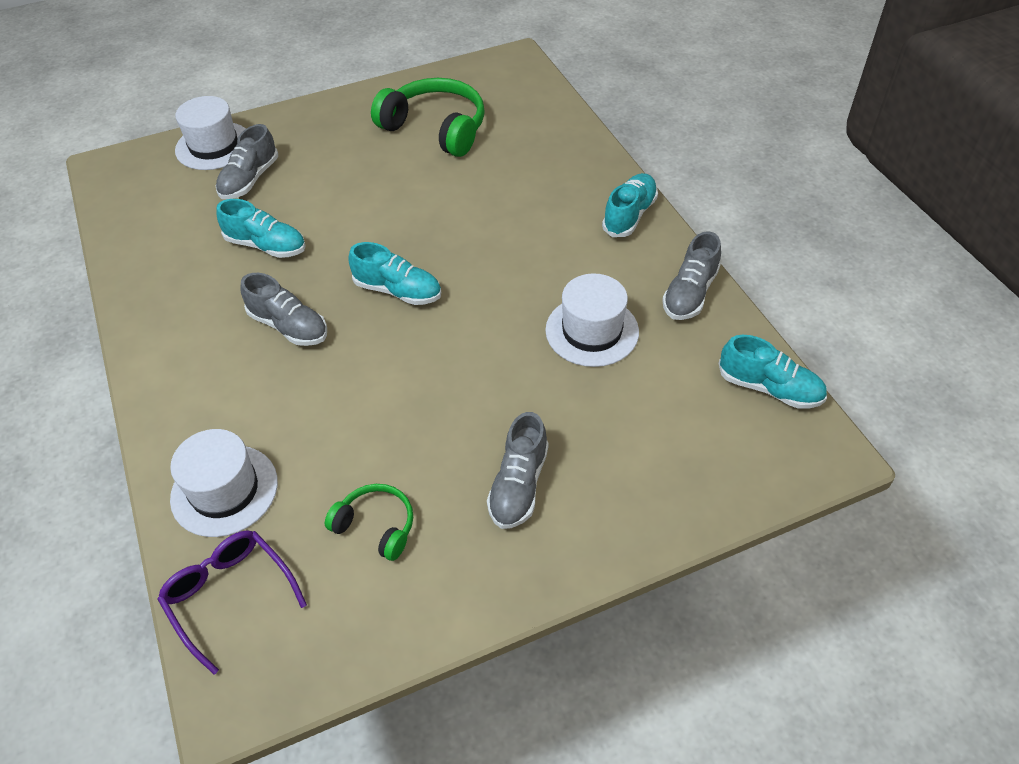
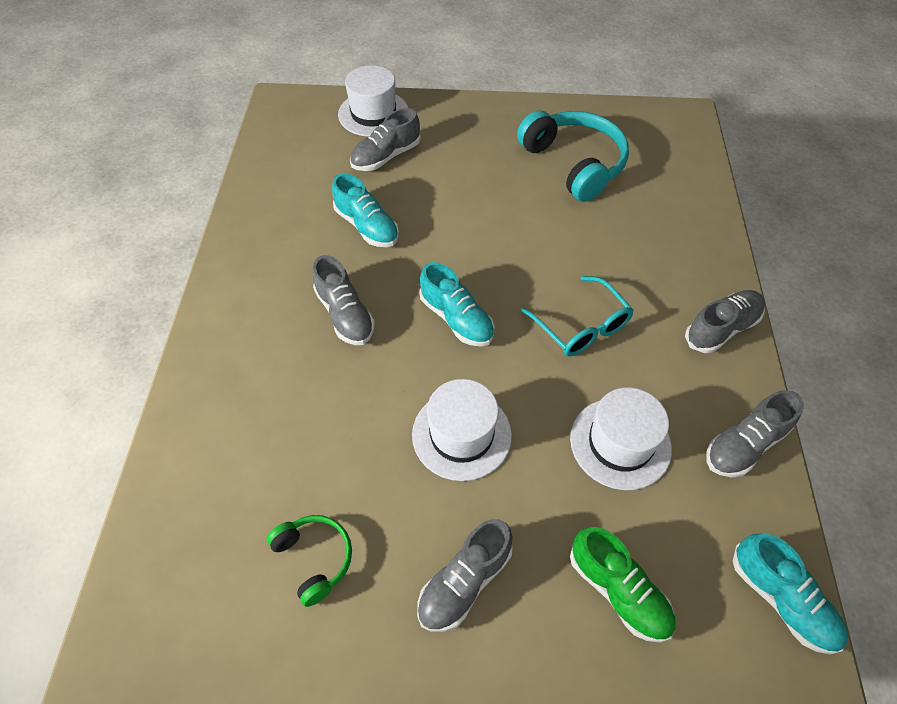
camera: 25 degrees right, 5 degrees up
(224, 490) = (210, 455): white hat -> white hat (461, 434)
(229, 596) = (160, 565): purple glasses -> none
(435, 128) = (574, 164): green headphones -> turquoise headphones
(512, 256) = (581, 326): none -> turquoise glasses
(629, 215) = (721, 328): turquoise shoe -> grey shoe
(646, 436) = (618, 591): none -> green shoe

